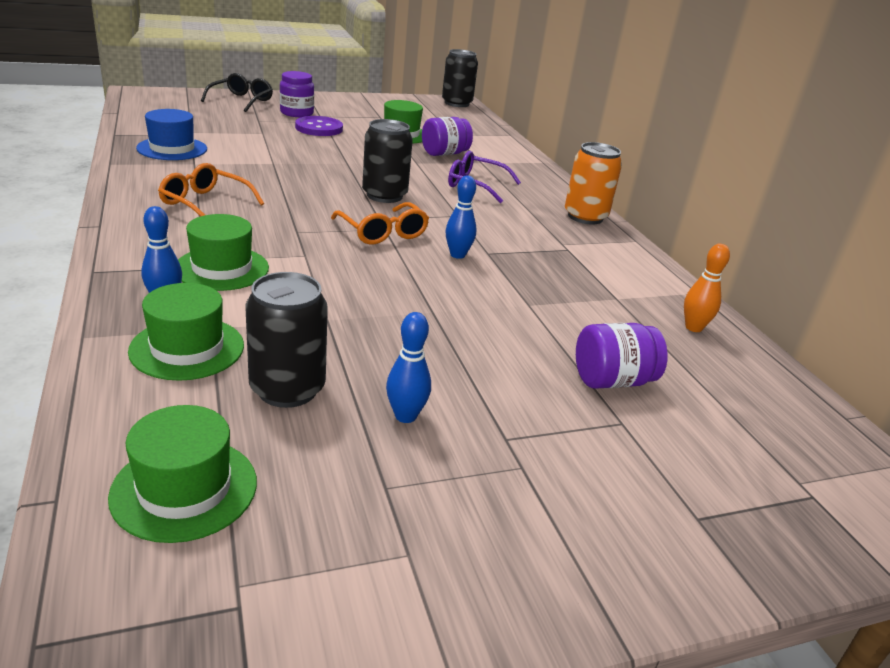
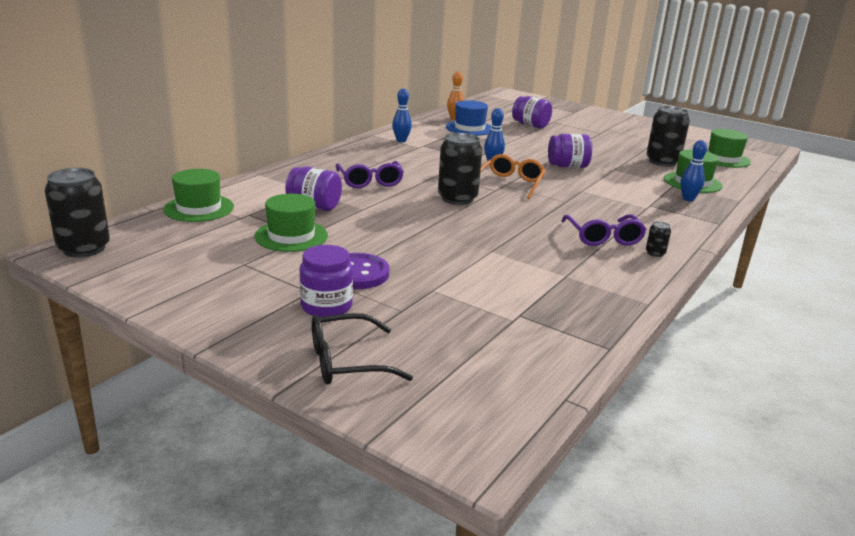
camera: 125 degrees left, 5 degrees down
(140, 204) = (655, 253): none -> black can
(172, 149) = (565, 301): blue hat -> blue hat (469, 128)
(206, 204) = (603, 237): orange glasses -> purple glasses
(222, 268) = (640, 201): green hat -> green hat (199, 208)
(386, 293) = (567, 166): none -> purple jar
(405, 416) = (626, 145): blue bowling pin -> blue bowling pin (401, 140)
(585, 217) = (360, 148): orange can -> none

